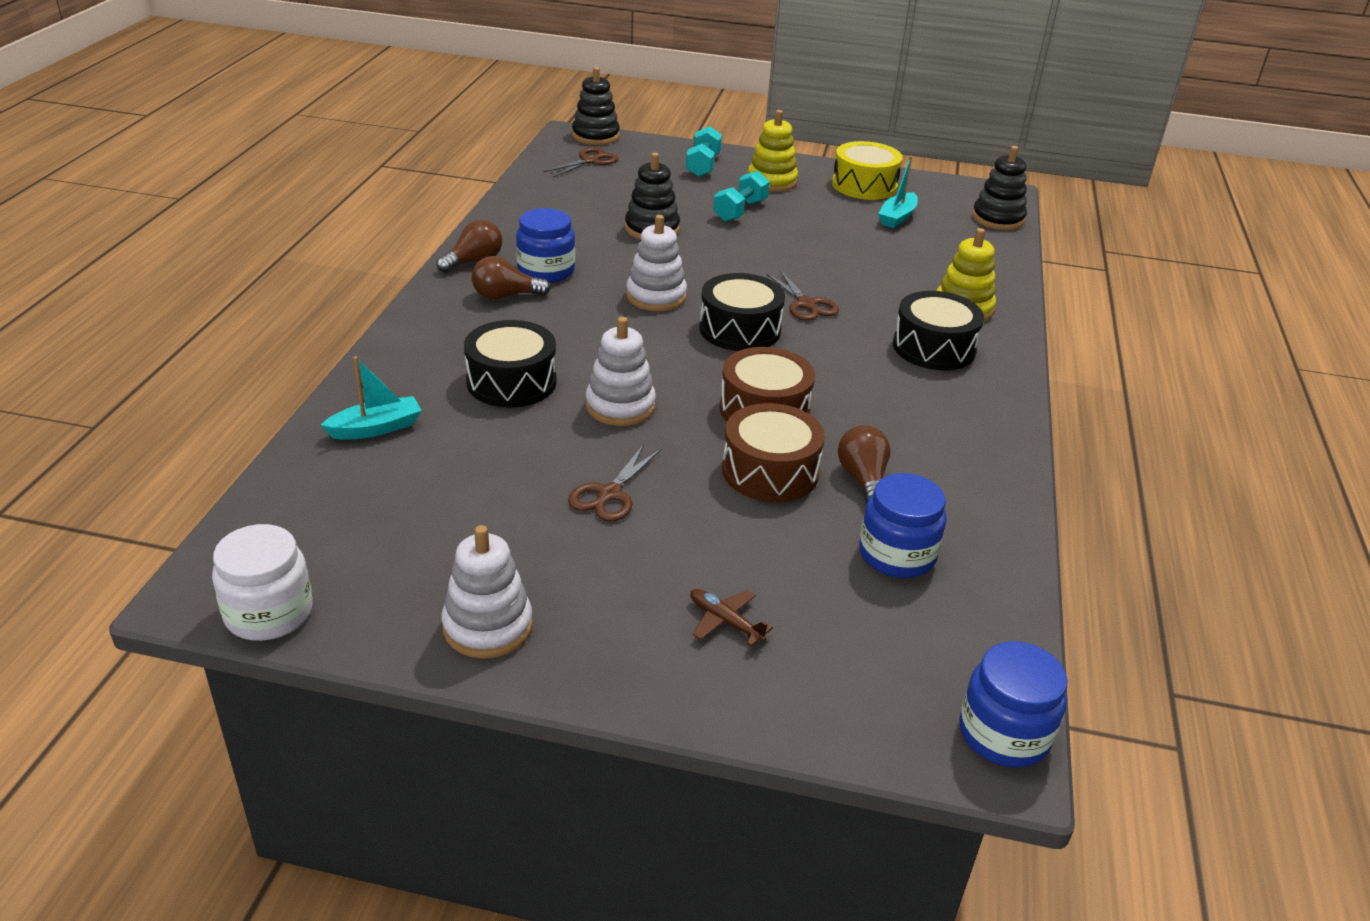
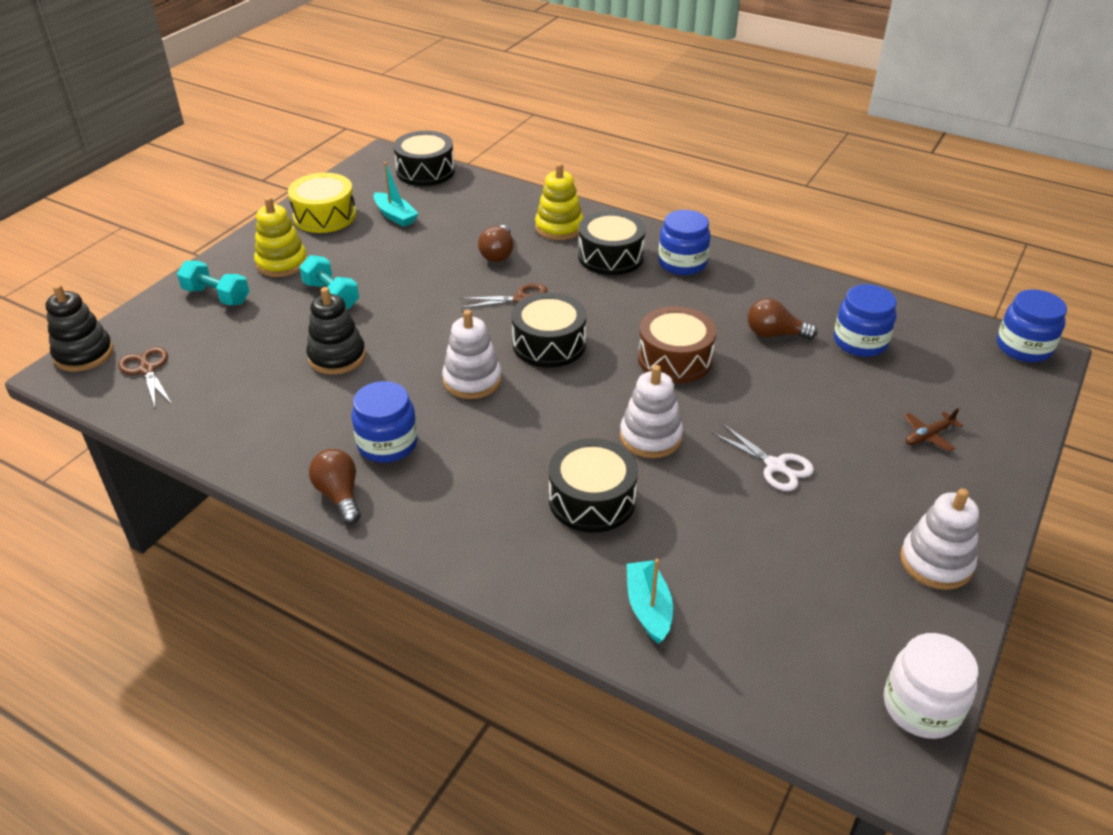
camera: 70 degrees left, 5 degrees up
(505, 296) = (426, 481): brown light bulb -> brown light bulb (498, 254)
(609, 494) = (776, 466): brown scissors -> white scissors
(770, 471) = (757, 375): brown drum -> none
(963, 398) = (682, 263): none -> blue jar
(998, 219) = (425, 171): black stacking toy -> black drum

